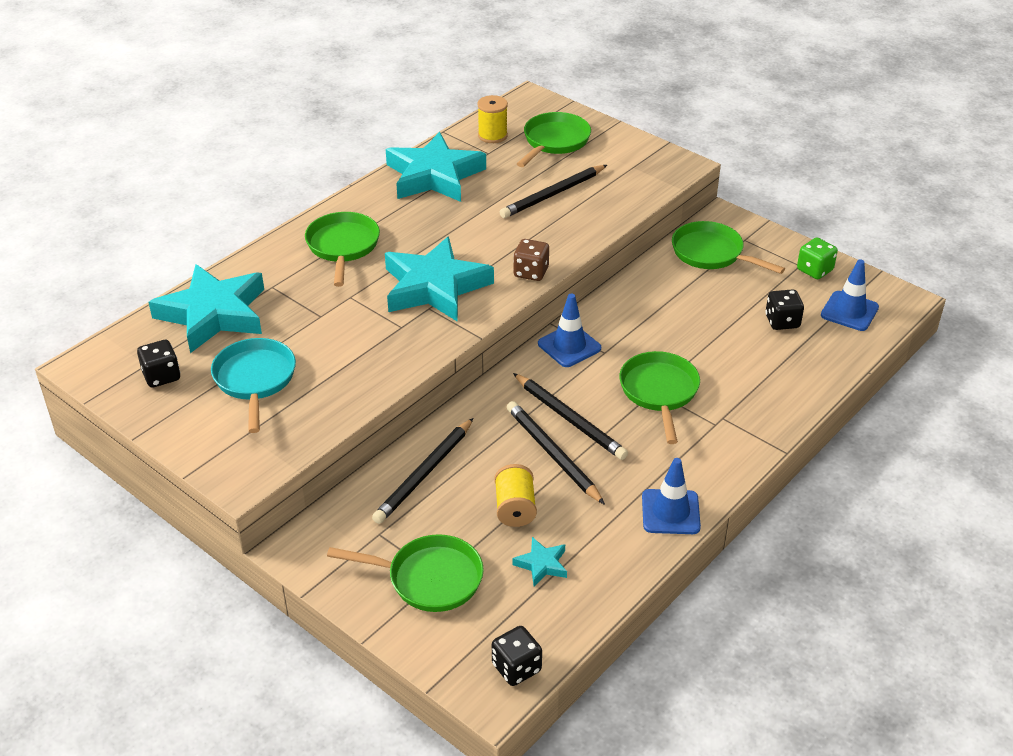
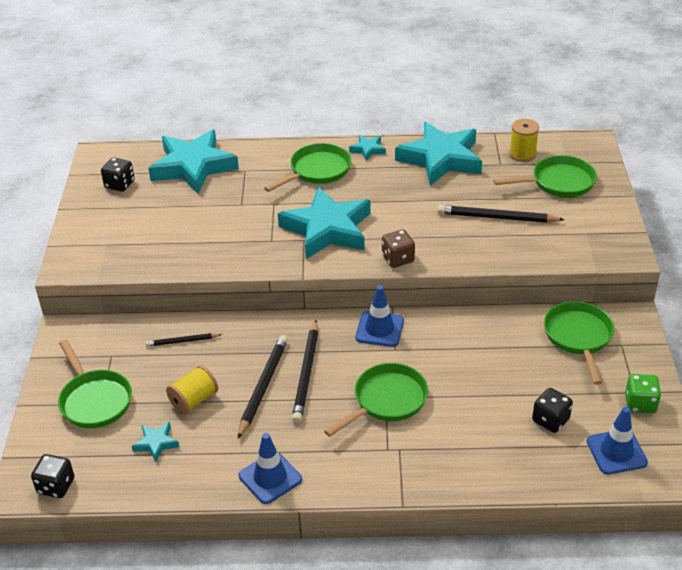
camera: 50 degrees right, 0 degrees up
(255, 380) = (155, 218): turquoise pan -> none
(358, 203) = (368, 149): none -> turquoise star
(424, 473) = (182, 341): black pencil -> black pencil, size x0.57

